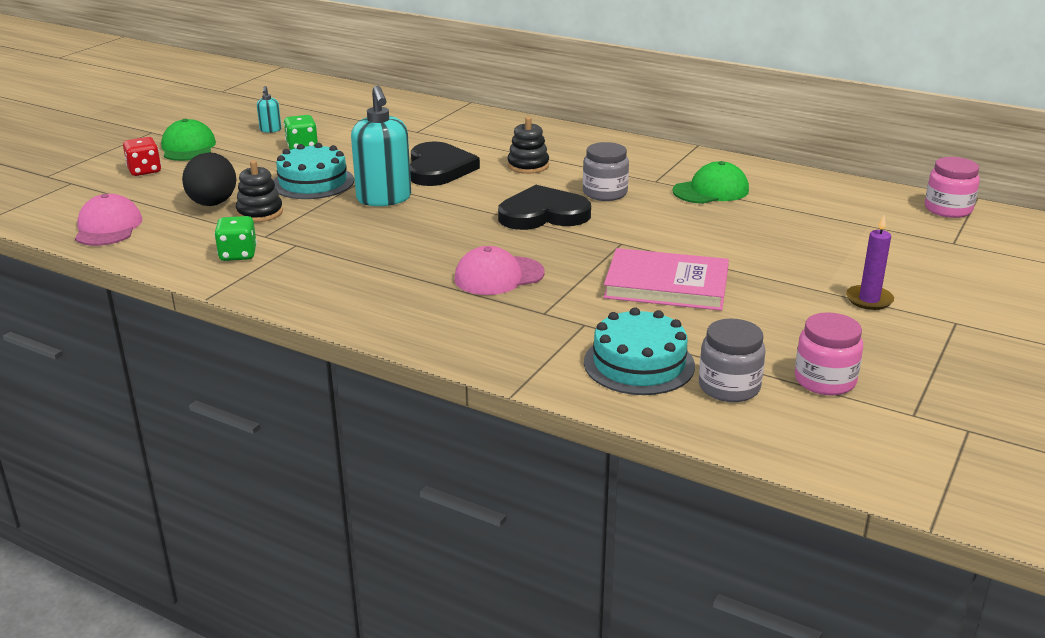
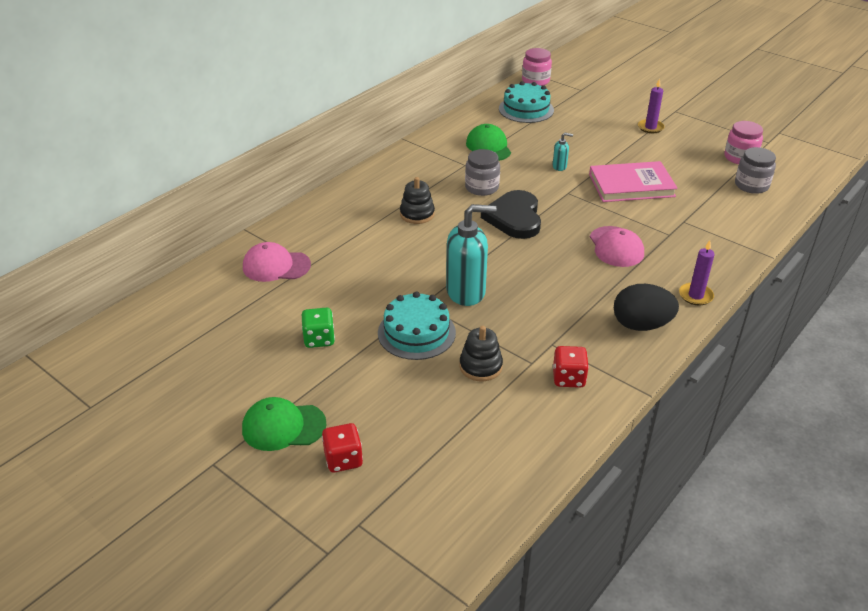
camera: 80 degrees left, 10 degrees up
(108, 227) = (494, 475): pink cap -> pink cap (276, 266)
(212, 204) = (452, 399): black egg -> black egg (641, 325)
(238, 254) = (568, 378): green dice -> red dice
(270, 130) = (257, 362): turquoise soap dispenser -> turquoise soap dispenser (559, 167)
(398, 329) = (695, 296): none -> purple candle
(438, 169) = (408, 259): black heart -> none
(639, 364) = (730, 209): turquoise cake -> turquoise cake (526, 109)
(666, 285) = (631, 185): pink book -> pink book turned 60 degrees clockwise

